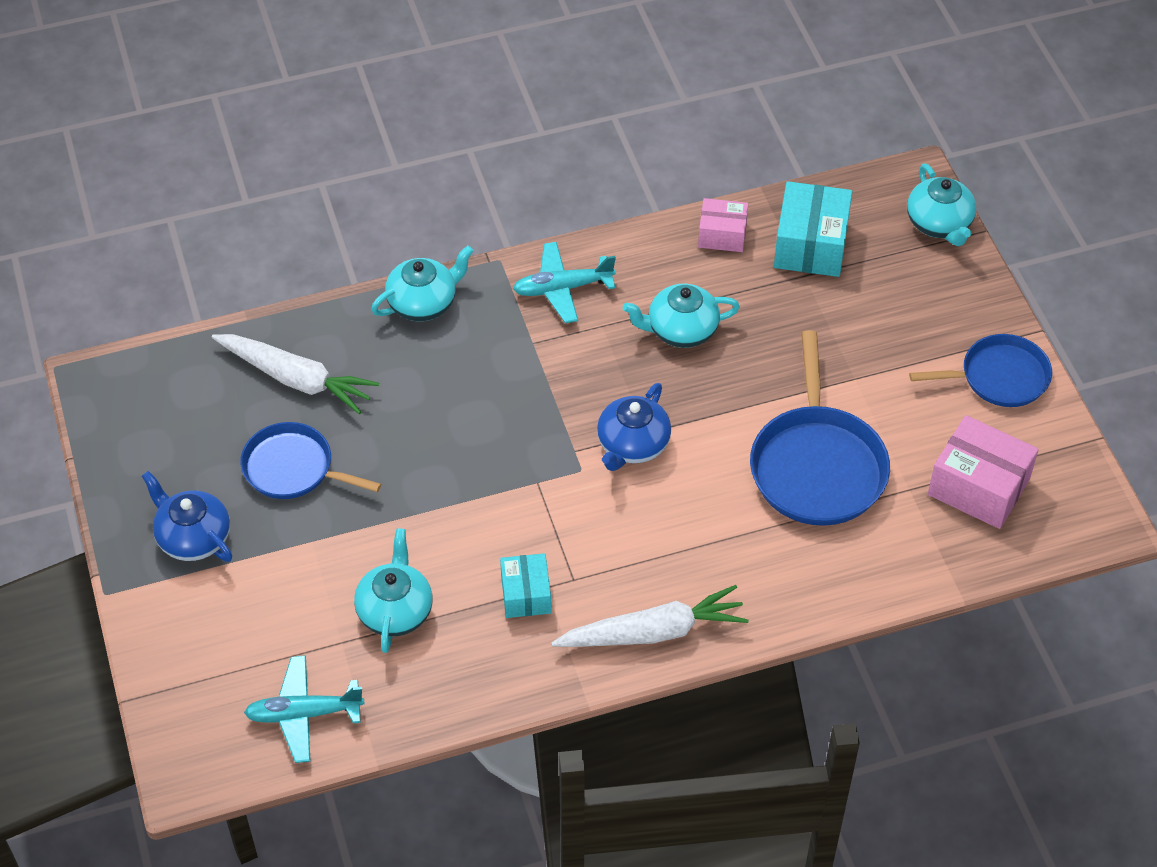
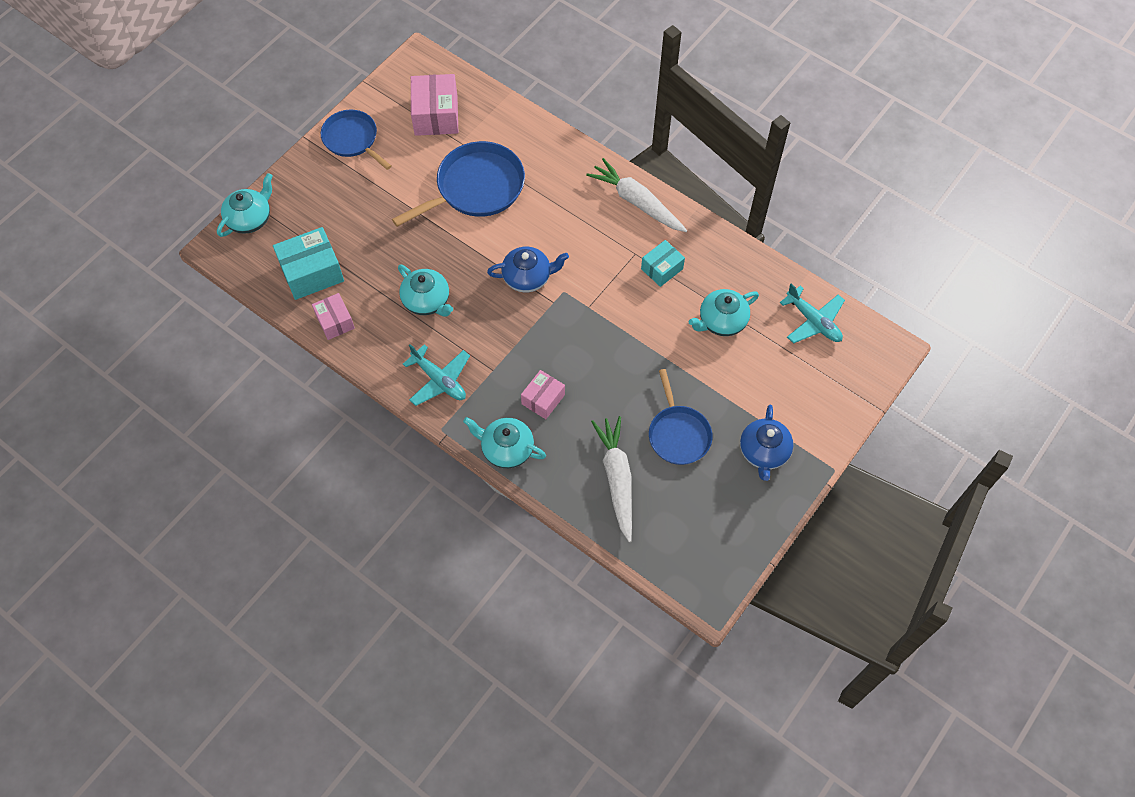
camera: 125 degrees left, 10 degrees up
(453, 368) = (543, 399): none -> pink box

